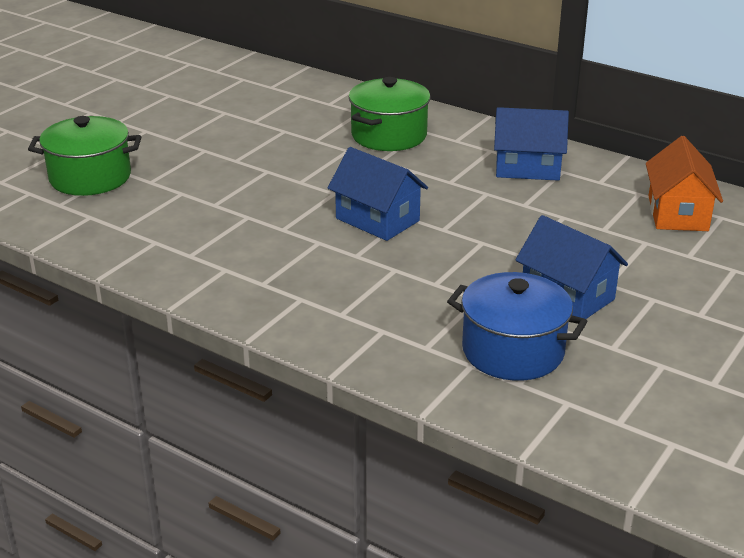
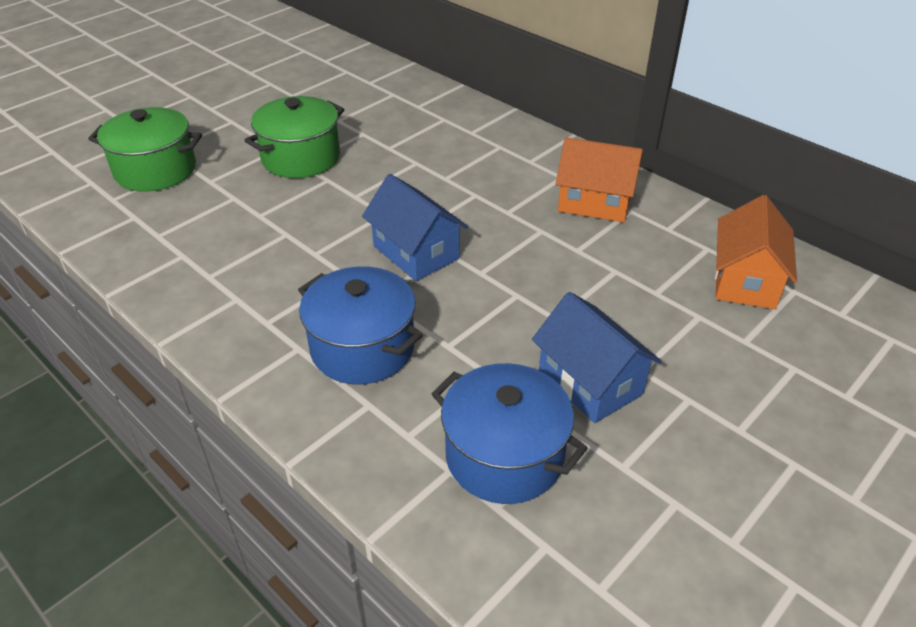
camera: 10 degrees right, 10 degrees up
(359, 292) = (362, 348): none -> blue pot
(389, 135) = (464, 149): green pot -> green pot (301, 158)
(527, 168) = (594, 202): blue house -> orange house

